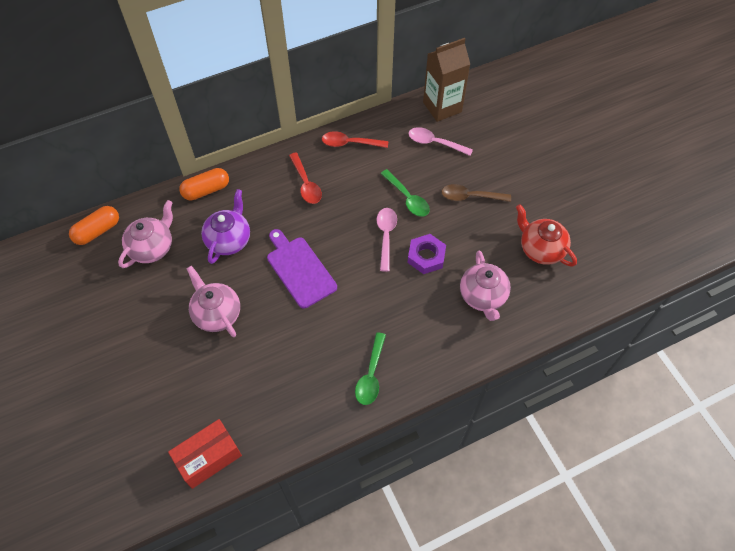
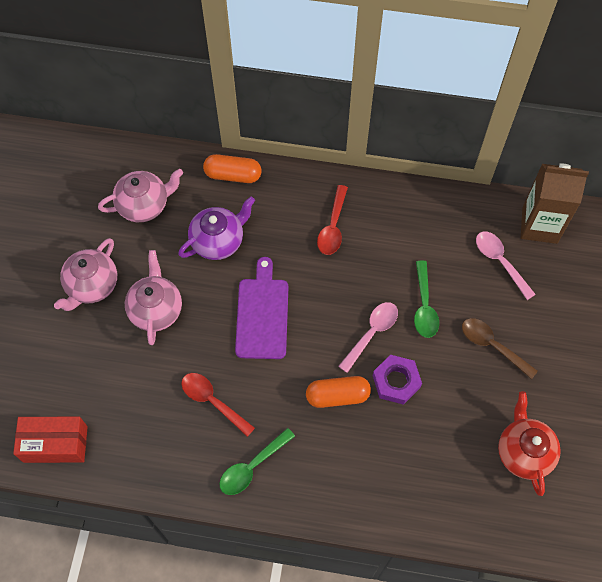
camera: 35 degrees right, 5 degrees up
(97, 231) = (108, 157): orange capsule -> orange capsule (337, 395)
(350, 143) = (409, 208): red spoon -> red spoon (212, 401)
(482, 296) = (422, 462): pink teapot -> pink teapot (92, 285)

